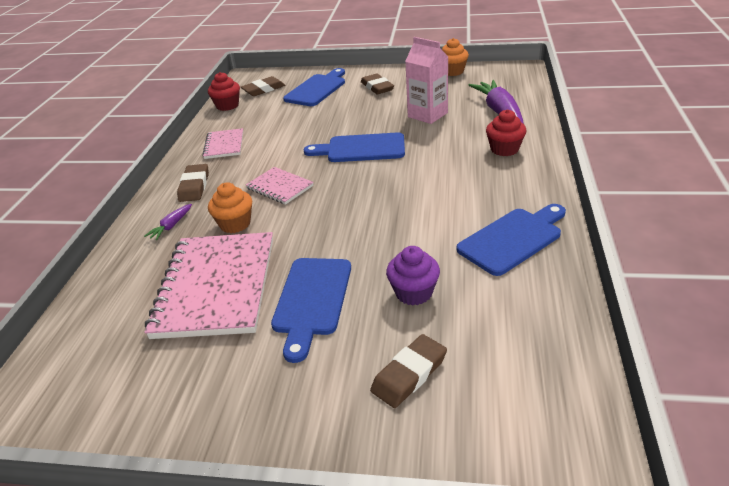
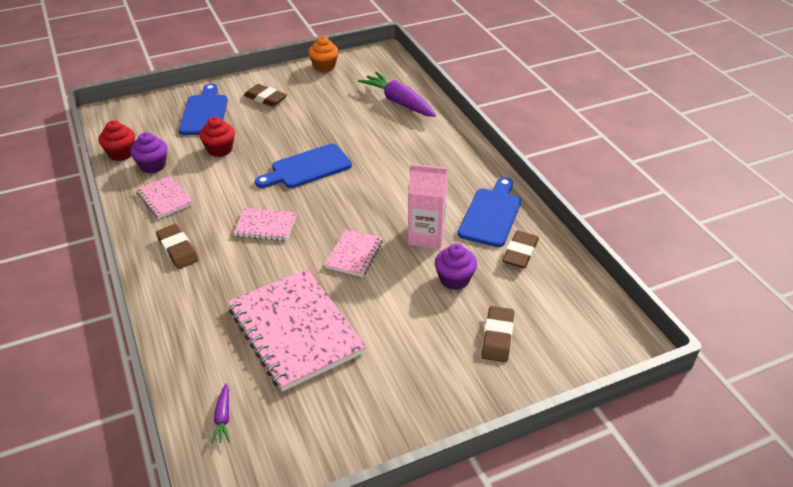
camera: 35 degrees left, 5 degrees up
(171, 226) = (196, 294): purple carrot -> purple carrot (223, 418)
(235, 224) = (257, 272): orange cupcake -> none
(240, 119) = (153, 165): none -> purple cupcake
(263, 89) = (144, 125): brown eraser -> brown eraser (520, 252)
(312, 300) = (385, 312): blue cutting board -> none
(334, 235) = (354, 254): none -> pink notebook
(427, 115) = (339, 119): pink carton -> pink carton (426, 235)
(504, 149) = (429, 138): red cupcake -> red cupcake (220, 149)

